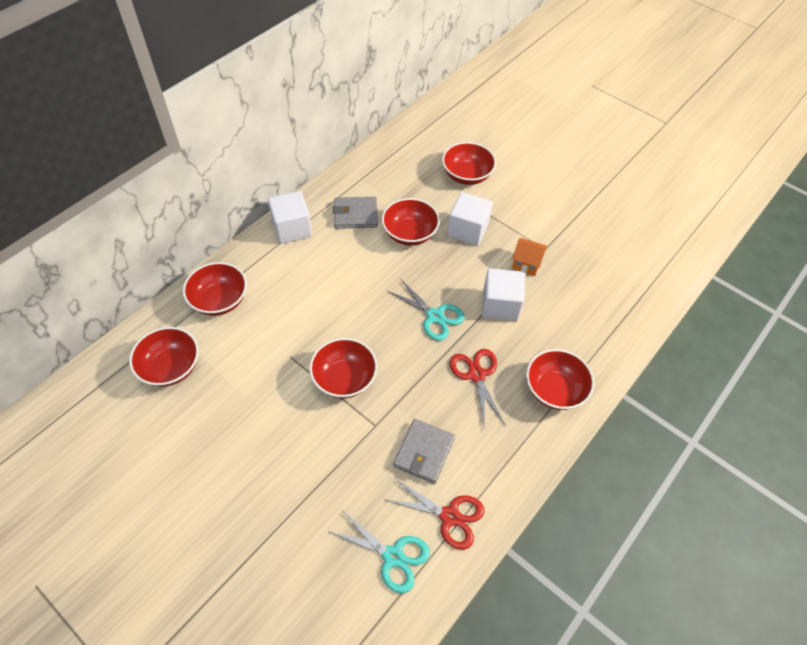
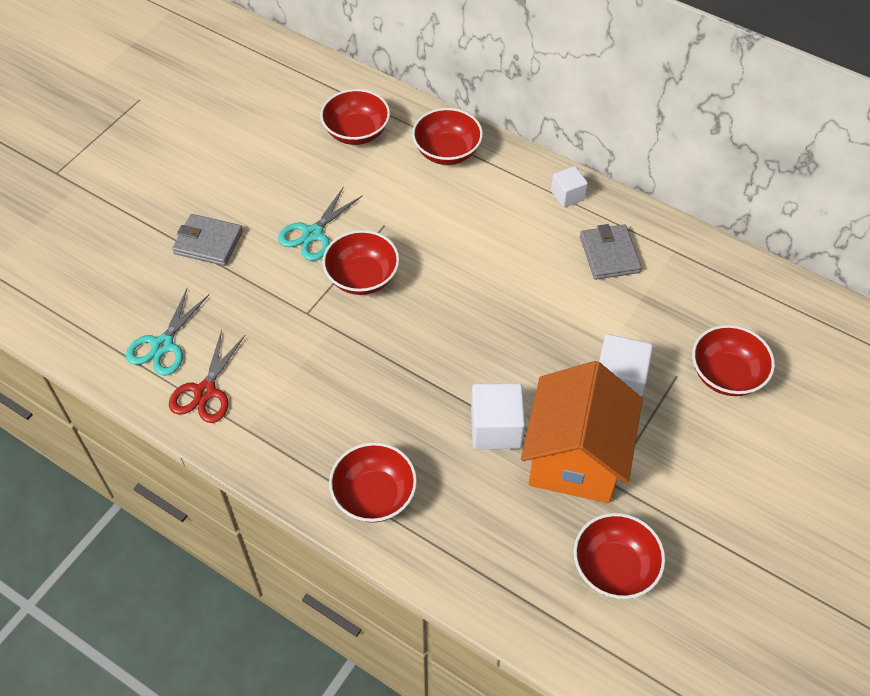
camera: 85 degrees right, 0 degrees up
(292, 229) = (567, 195): white cube -> white cube, size x0.61
(409, 234) = (593, 316): red bowl -> red bowl (614, 568)
(424, 452) = (278, 361): grey wallet -> grey wallet (208, 242)
(434, 316) = (464, 356): turquoise scissors -> turquoise scissors (313, 234)
(477, 375) = (384, 407): red scissors -> none
(526, 264) = (575, 458): orange house -> orange house, size x2.40

